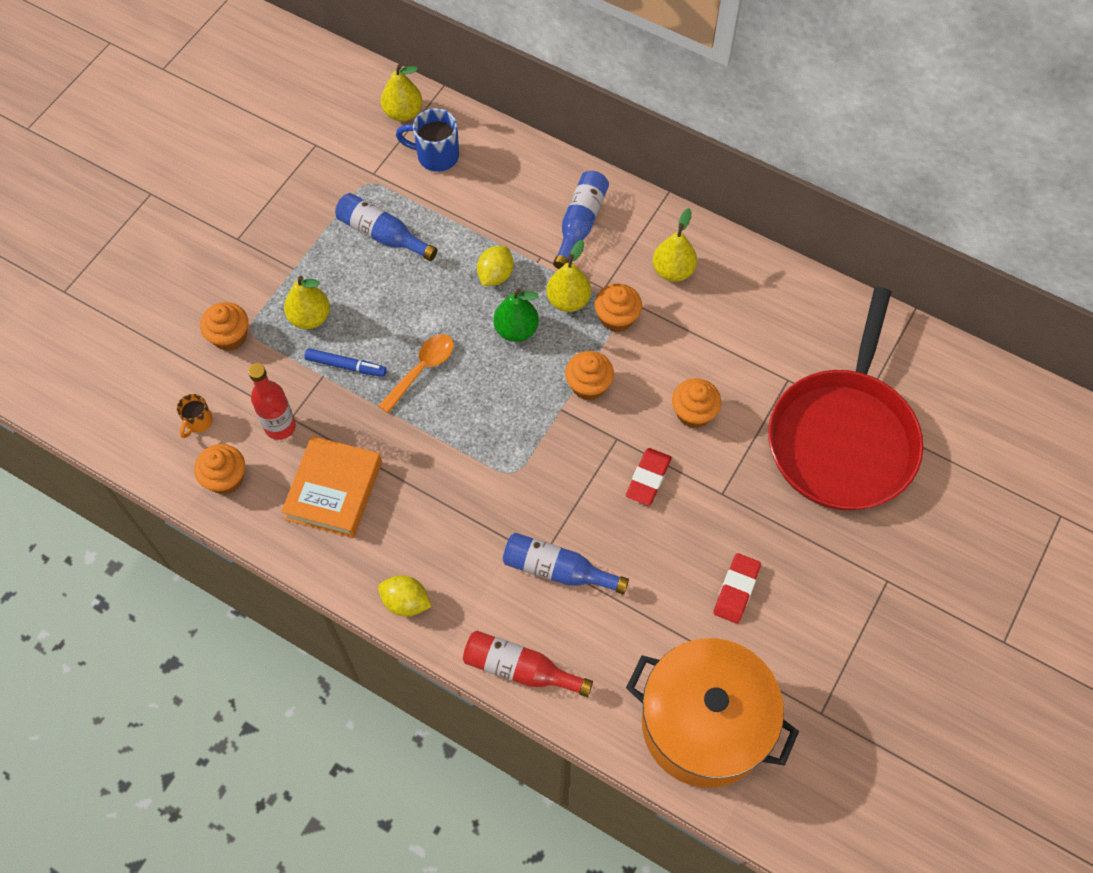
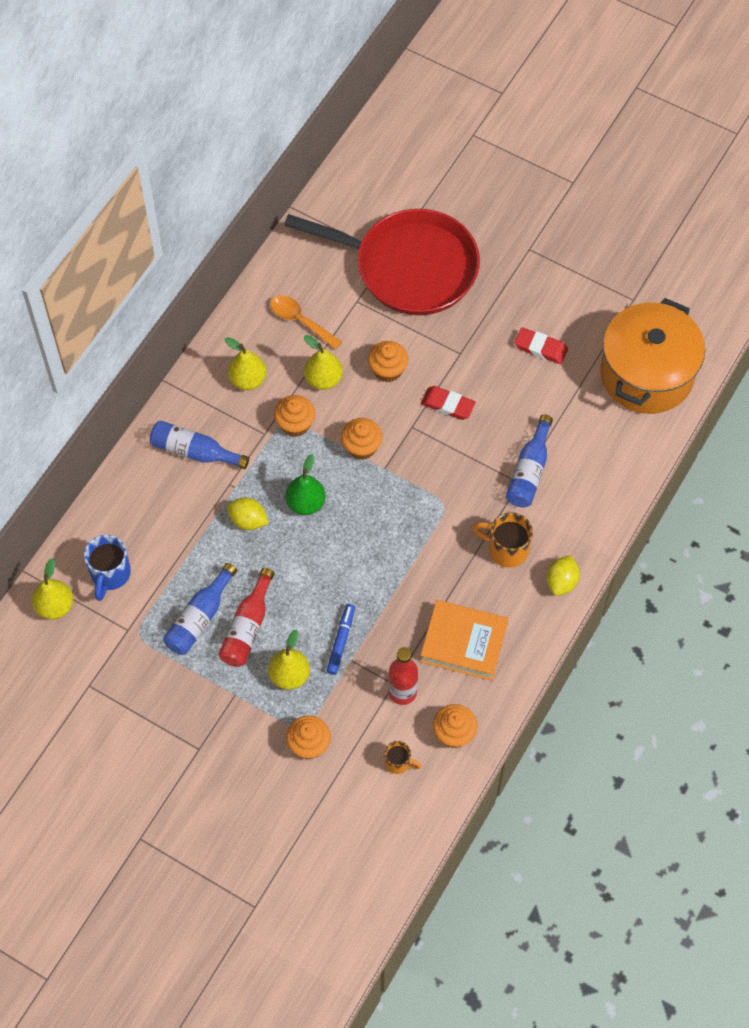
camera: 90 degrees left, 0 degrees up
(422, 370) = (345, 578): orange spoon -> orange spoon (300, 321)
(451, 540) = (506, 549): none -> orange mug
(520, 669) = (612, 498): red bottle -> red bottle (247, 627)
(568, 300) = (276, 462): yellow pear -> yellow pear (323, 379)

